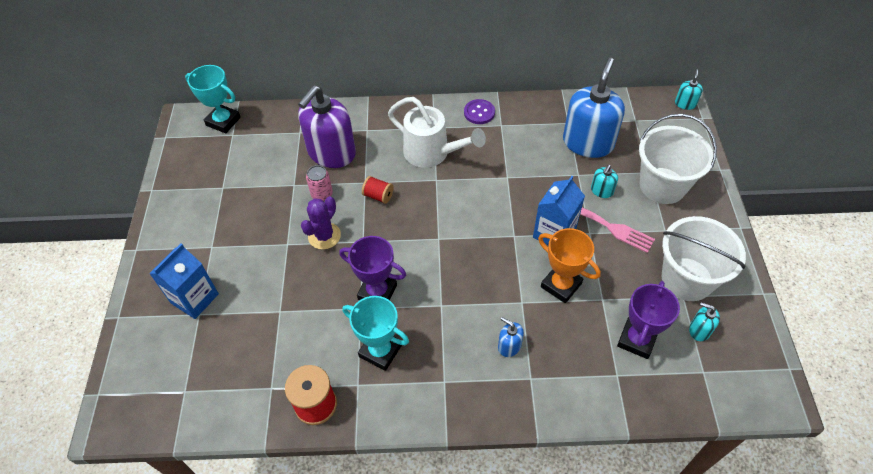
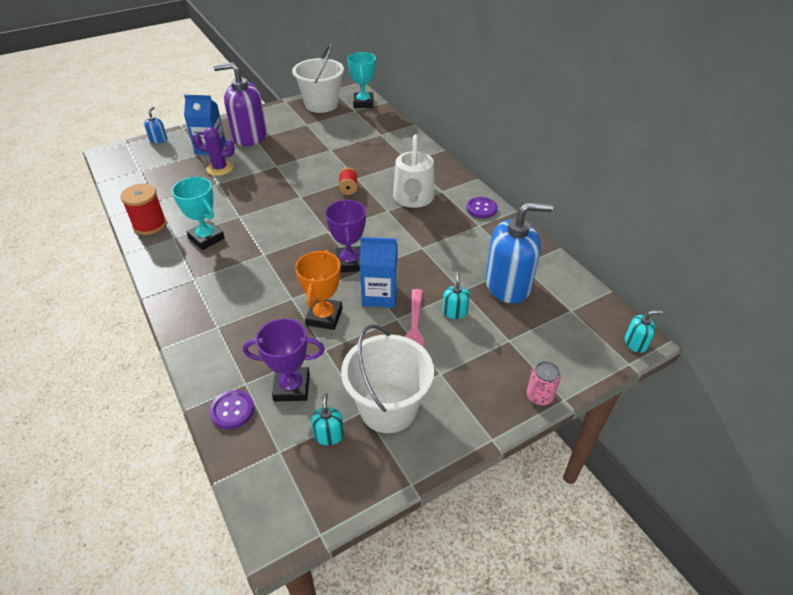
camera: 60 degrees right, 10 degrees down
(322, 194) = (330, 164): pink can -> pink can (539, 396)
(324, 236) = (293, 178): purple cactus -> purple cactus (220, 168)
(331, 153) = (372, 154): purple soap dispenser -> purple soap dispenser (249, 136)
(377, 292) = (258, 219): purple trophy -> purple trophy (349, 263)
(380, 351) = (206, 238): turquoise trophy -> turquoise trophy turned 45 degrees counterclockwise
(509, 346) = (243, 304): blue soap dispenser -> blue soap dispenser (158, 140)
(601, 191) = (454, 312): turquoise soap dispenser -> turquoise soap dispenser turned 90 degrees clockwise
(645, 395) = (232, 410): none -> purple button
(662, 185) = (499, 355): white bucket -> white bucket (321, 104)

